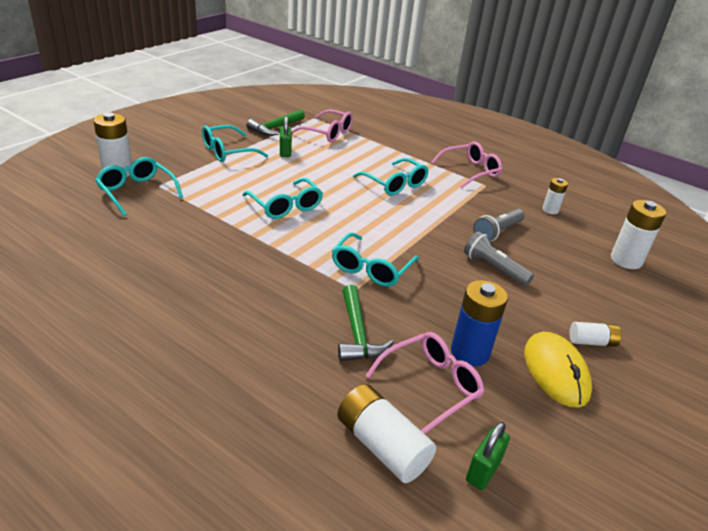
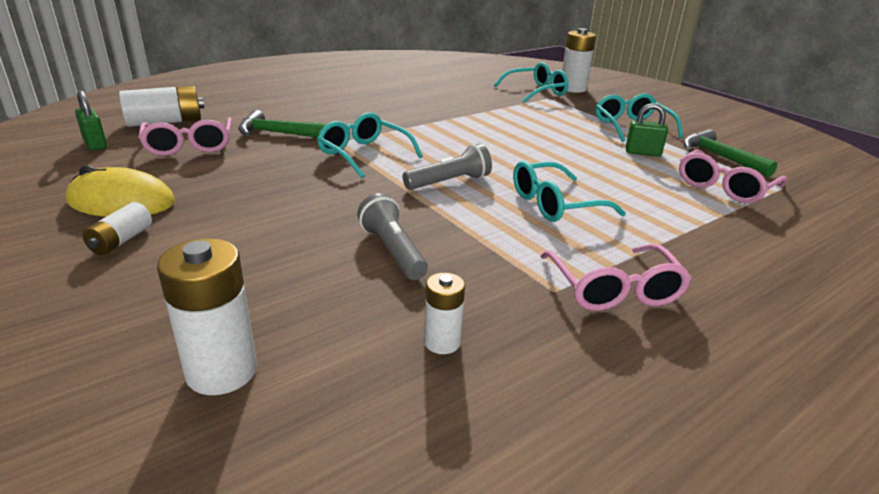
camera: 110 degrees right, 5 degrees down
(286, 206) = (501, 136): turquoise glasses -> none
(469, 352) = (201, 169): blue battery -> none
(494, 268) = (311, 221): grey flashlight -> grey flashlight (449, 182)

